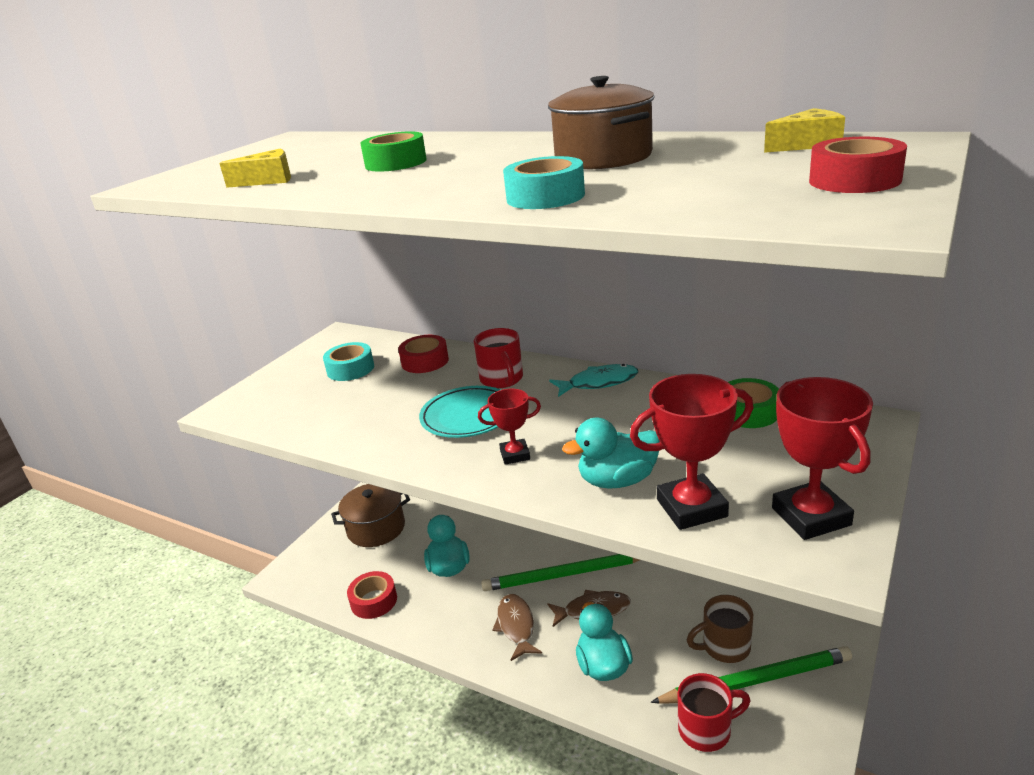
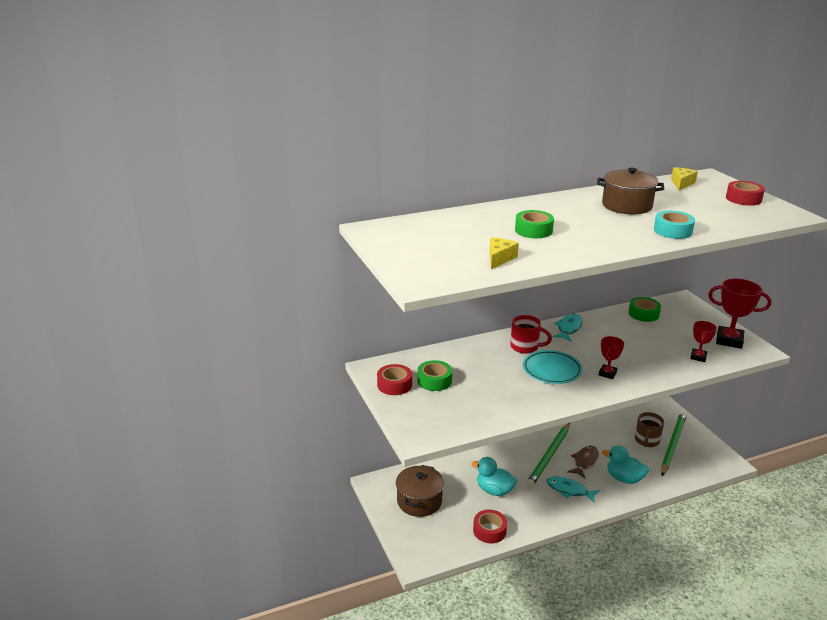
camera: 55 degrees left, 0 degrees up
(350, 369) = (434, 381): turquoise tape -> green tape
(425, 361) = (465, 357): red tape -> red tape (394, 385)
(516, 626) = (569, 490): brown fish -> turquoise fish
(617, 480) = (660, 361): turquoise duck -> none
(691, 508) = (698, 357): red trophy -> red trophy, size x0.57
(706, 729) = (686, 472): red mug -> none

